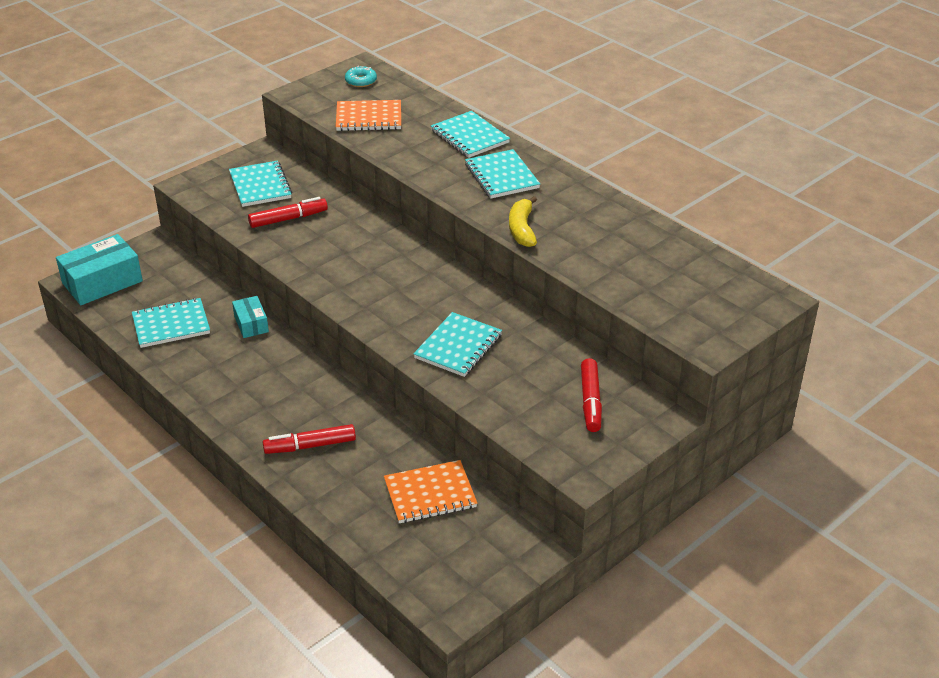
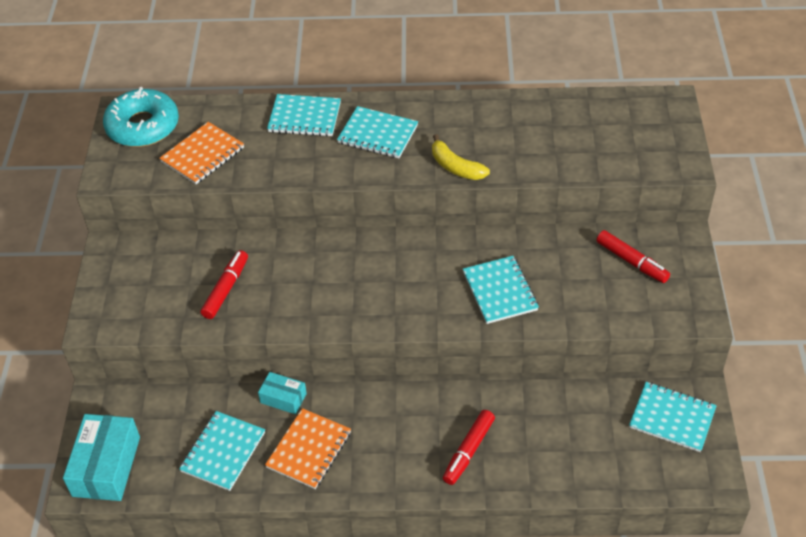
camera: 45 degrees left, 10 degrees up
(260, 186) = (157, 278): turquoise notebook -> turquoise notebook (672, 418)
(361, 81) = (143, 126): turquoise donut -> turquoise donut, size x2.18
(430, 494) = (590, 413): orange notebook -> orange notebook (309, 450)

